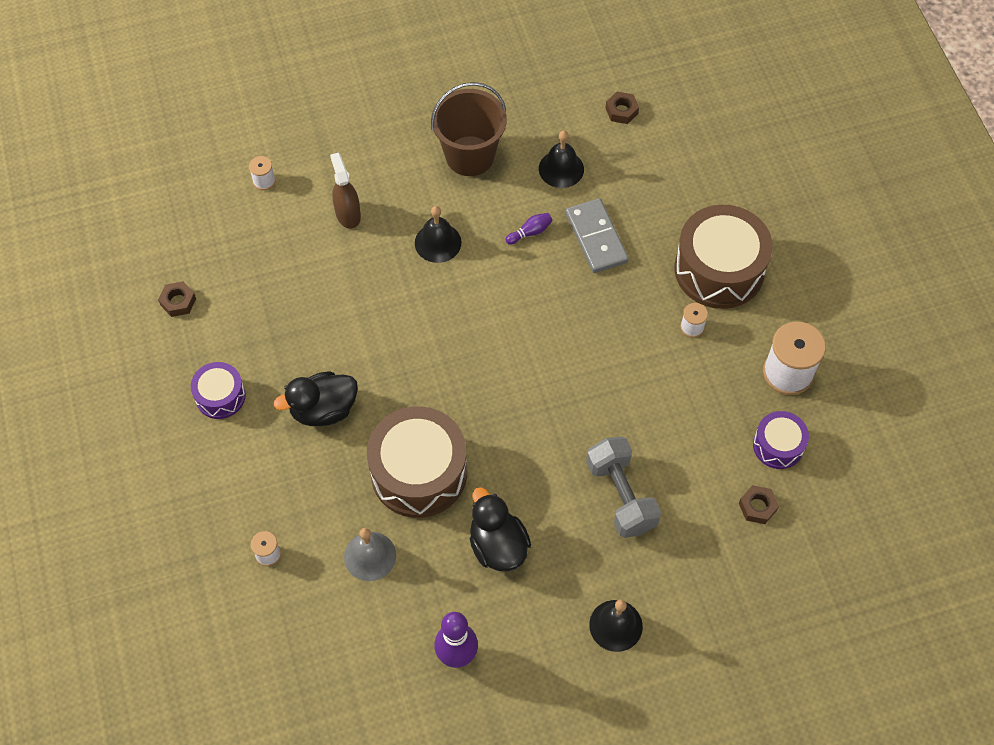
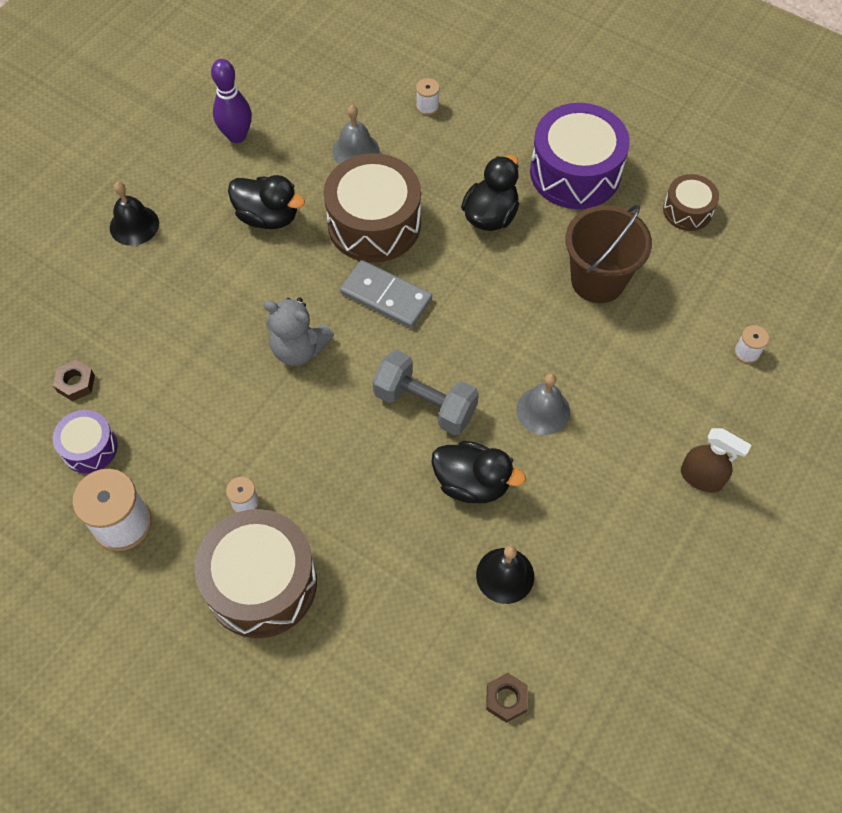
camera: 140 degrees right, 0 degrees up
(178, 302) = (687, 210): brown nut -> brown drum
(220, 396) = (575, 172): purple drum -> purple drum, size x1.89
(348, 214) = (645, 377): brown spray bottle -> brown spray bottle (701, 478)
(438, 242) = (543, 410): black bell -> grey bell
(470, 156) = (602, 519): brown bucket -> brown bucket (598, 280)
(530, 232) = (472, 483): purple bowling pin -> black duck
(567, 410) = (299, 349): none -> grey teddy bear
(596, 238) = (406, 525): grey domino -> grey domino (386, 296)
(621, 496) = (199, 314): grey dumbbell -> grey dumbbell (425, 404)

